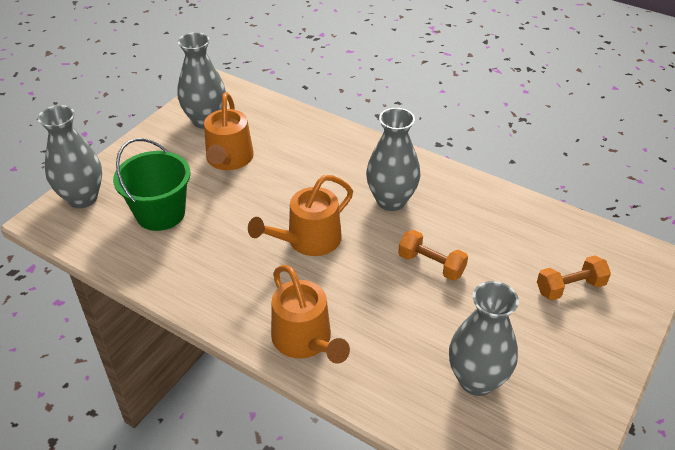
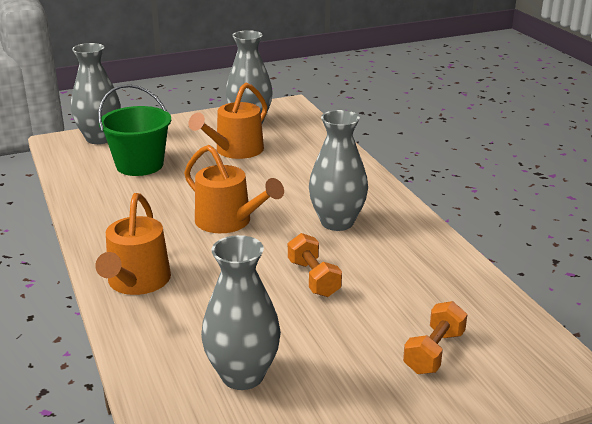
camera: 35 degrees right, 15 degrees down
(308, 240) = (228, 221): orange watering can -> orange watering can turned 135 degrees counterclockwise
(570, 287) = (434, 352): orange dumbbell -> orange dumbbell turned 75 degrees counterclockwise

